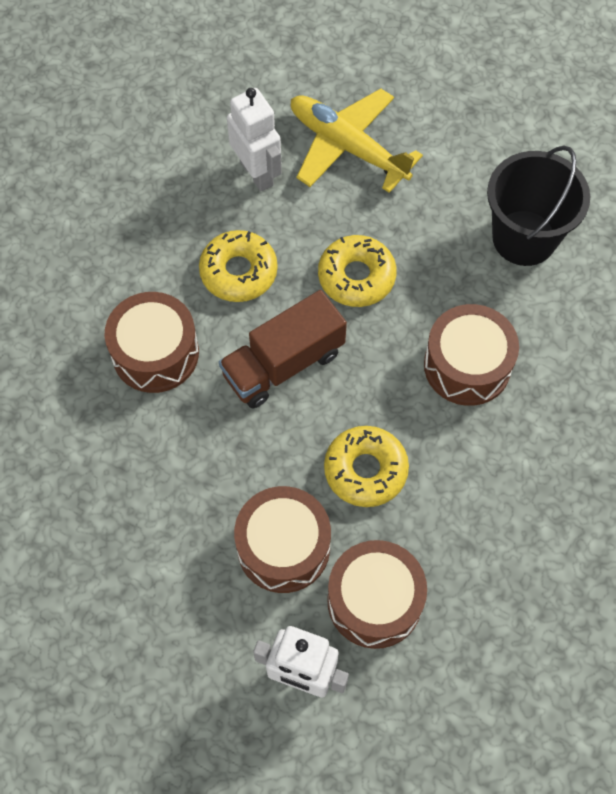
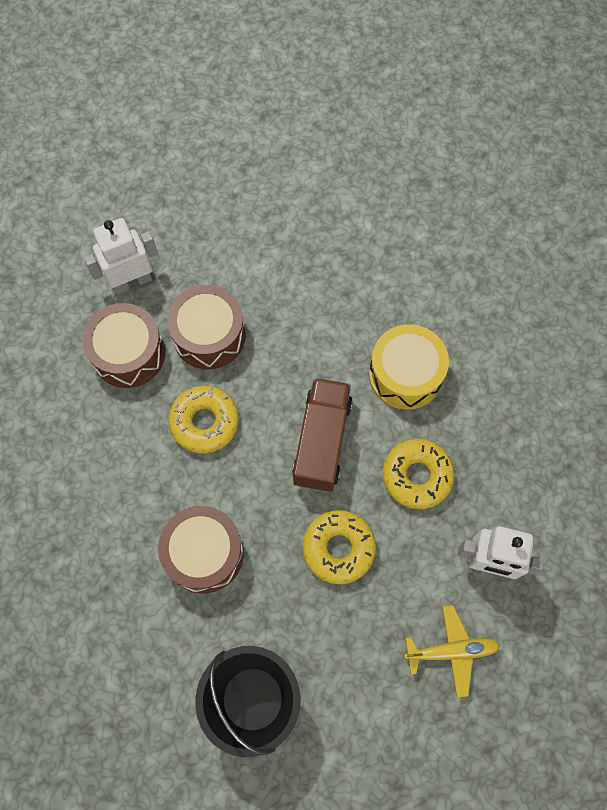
camera: 135 degrees right, 5 degrees up
(155, 353) = (405, 374): brown drum -> yellow drum
(347, 146) = (452, 651): yellow plane -> yellow plane, size x0.63

